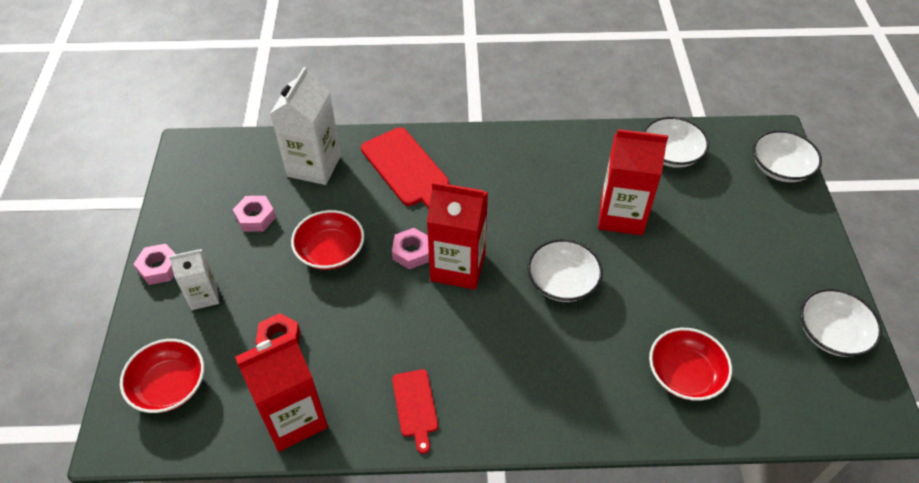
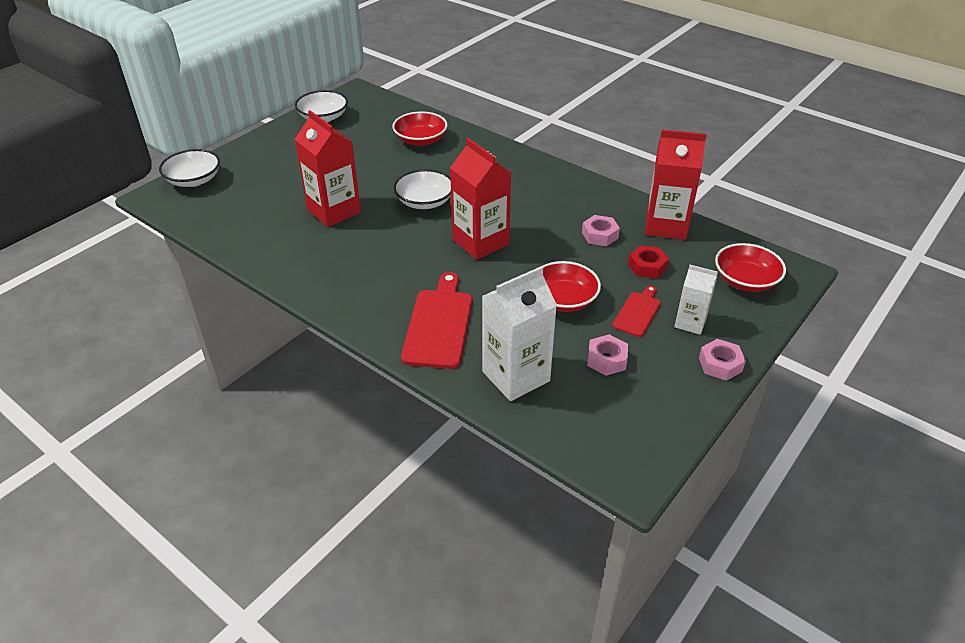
camera: 140 degrees left, 10 degrees down
(411, 252) = (502, 267): pink nut -> pink nut (600, 235)
(415, 406) = (584, 196): red cutting board -> red cutting board (637, 312)
(671, 154) = (238, 223): white bowl -> none

